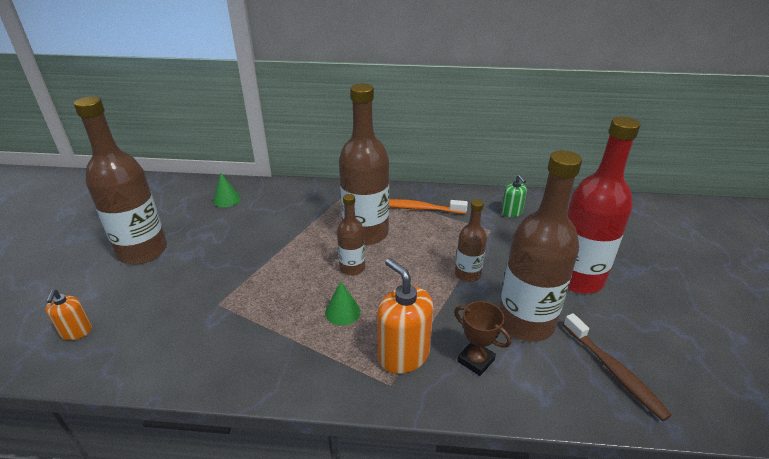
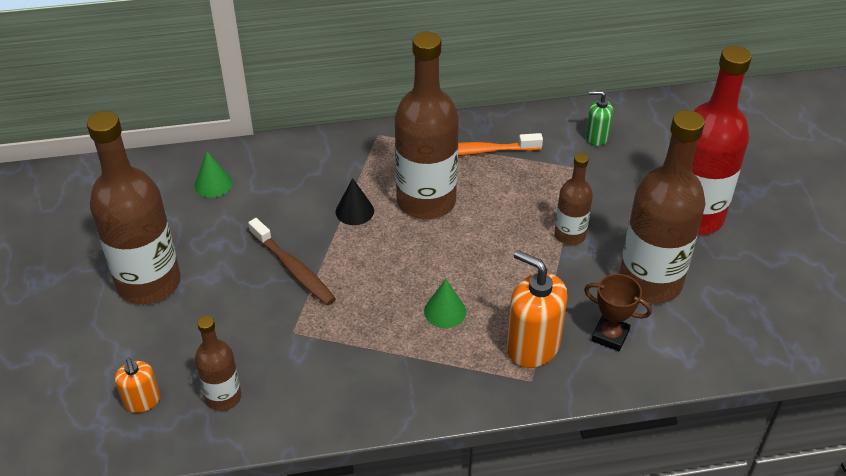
camera: 15 degrees left, 10 degrees up
(311, 231) = (354, 211): none -> black cone
(352, 268) = (431, 253): brown bottle -> brown bottle (223, 397)
(511, 212) = (596, 137): green soap dispenser -> green soap dispenser turned 135 degrees clockwise
(614, 371) = (750, 317): brown toothbrush -> brown toothbrush (293, 269)

